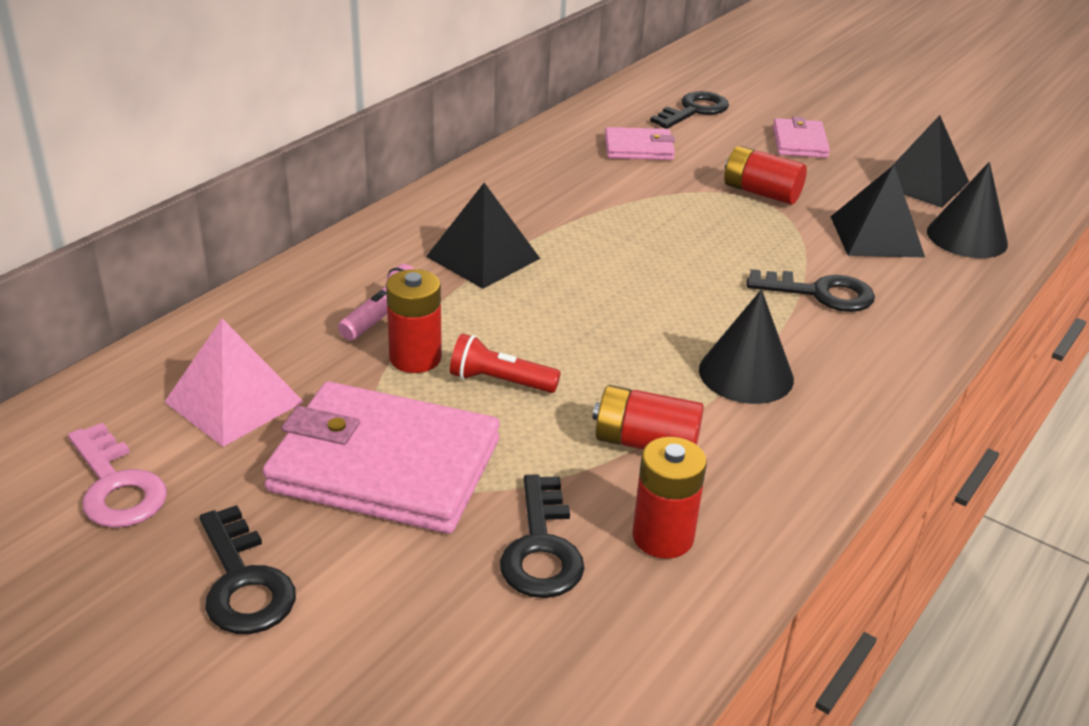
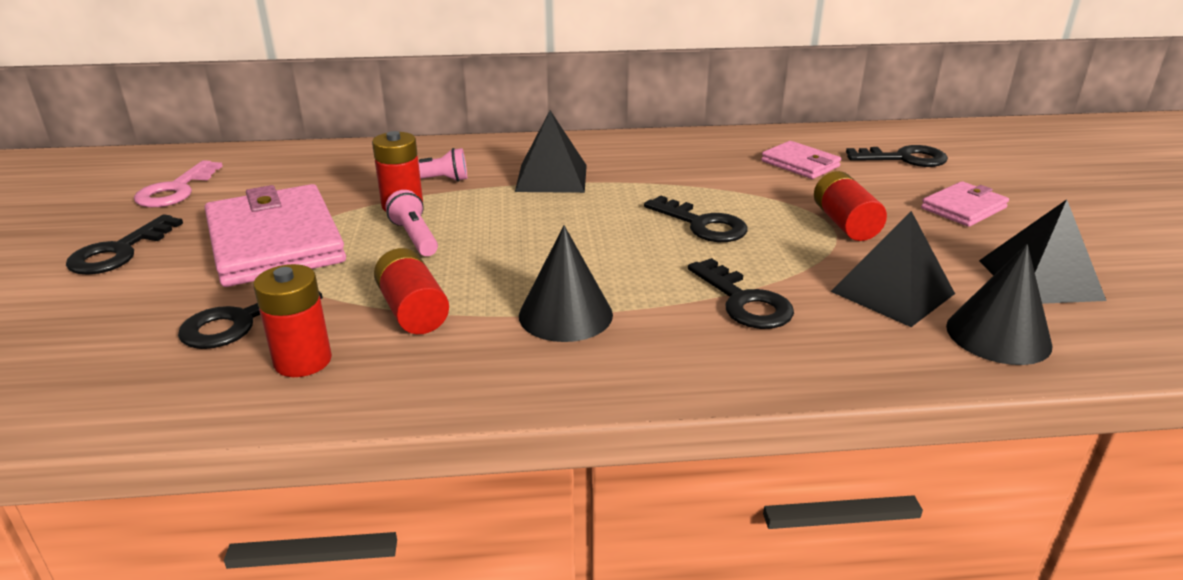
camera: 50 degrees right, 5 degrees down
(234, 402) = (287, 182): pink pyramid -> none
(499, 381) = (415, 237): red flashlight -> pink flashlight
(681, 243) = (702, 225): none -> black key

